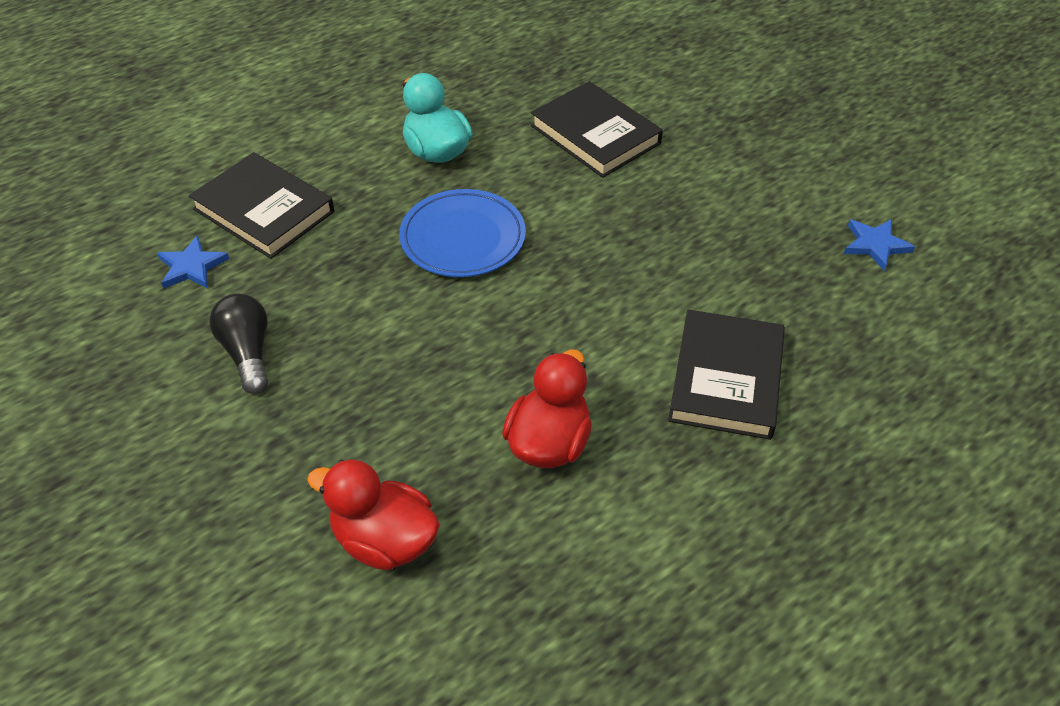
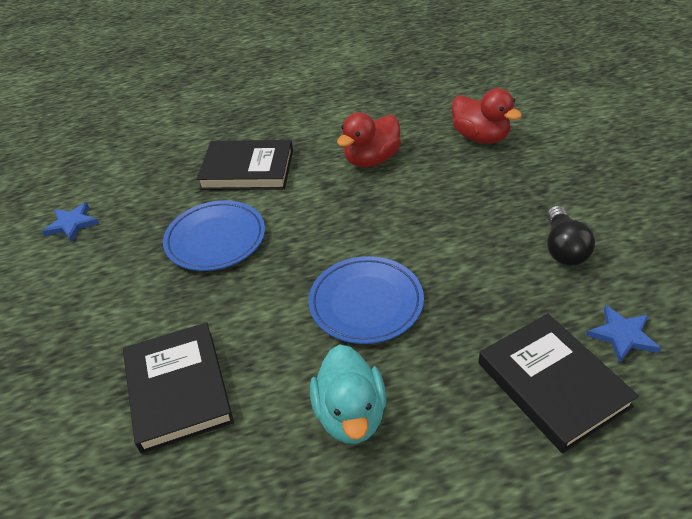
camera: 155 degrees left, 5 degrees down
(680, 267) = (215, 239): none -> blue plate
(726, 379) = (247, 169): black book -> black book turned 60 degrees clockwise

